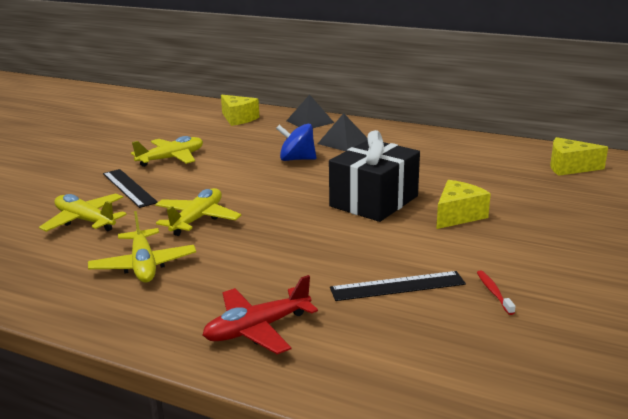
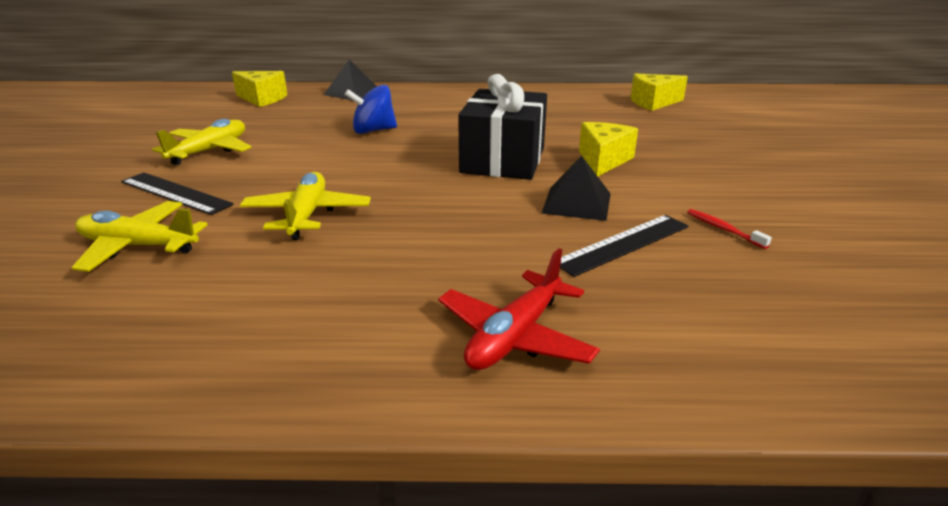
camera: 25 degrees left, 5 degrees up
(143, 265) = (279, 288): yellow plane -> none
(343, 142) = (410, 107): black pyramid -> black pyramid (577, 203)

